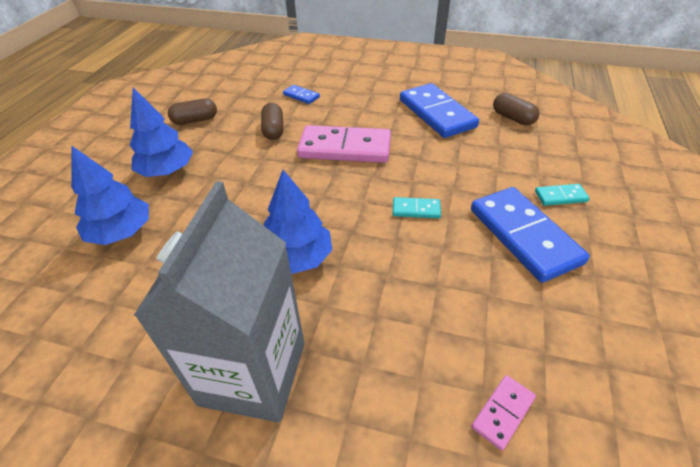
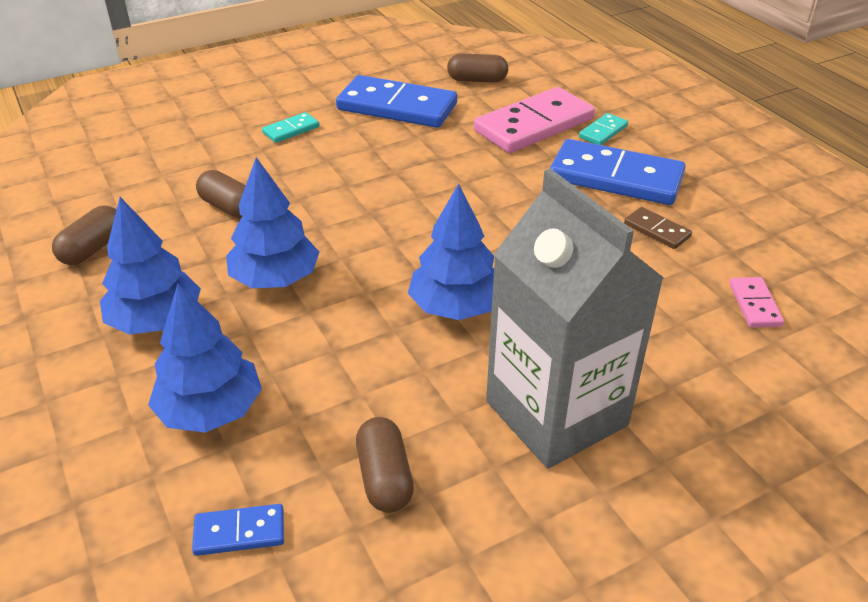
camera: 45 degrees left, 5 degrees down
(126, 332) = (384, 477): none -> brown capsule
(239, 181) = (275, 279): none -> blue tree
(301, 96) = (204, 155): blue domino -> blue domino (239, 532)
(345, 148) = (348, 185): pink domino -> pink domino (534, 125)
(416, 209) = (503, 205): turquoise domino -> turquoise domino (291, 130)
(502, 295) = (657, 230): none -> brown domino

